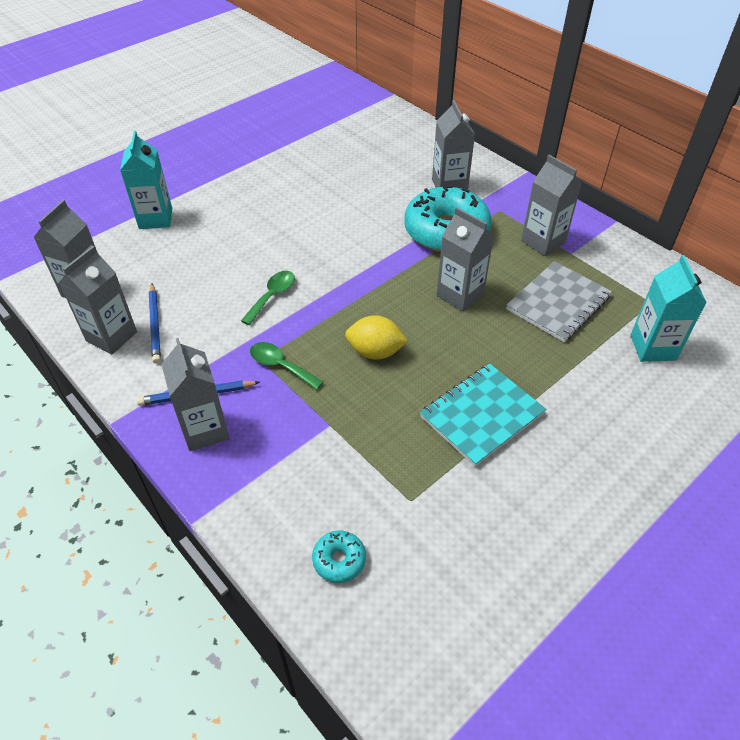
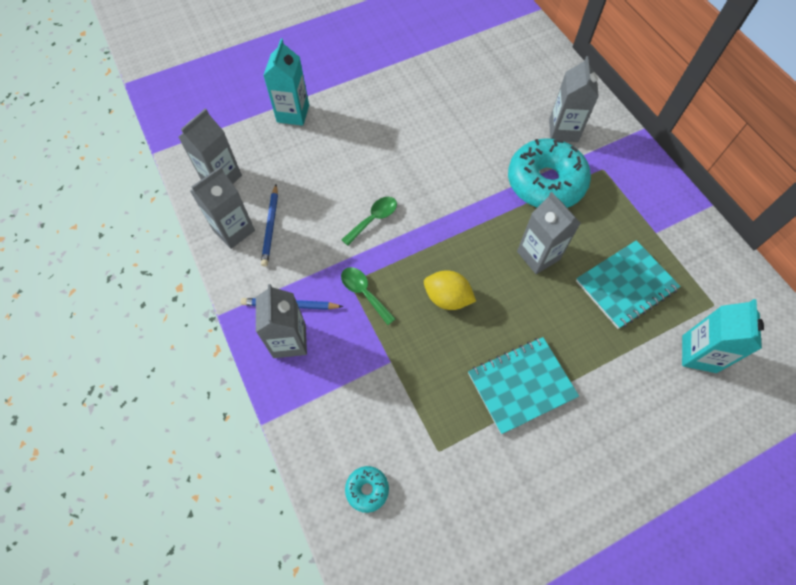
camera: 15 degrees right, 15 degrees up
(543, 241) = (633, 213): grey carton -> none
(558, 303) = (626, 285): grey notebook -> turquoise notebook

